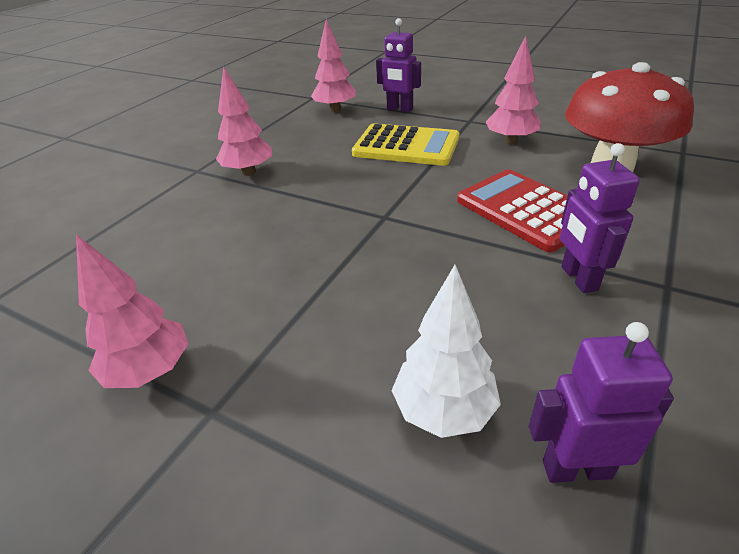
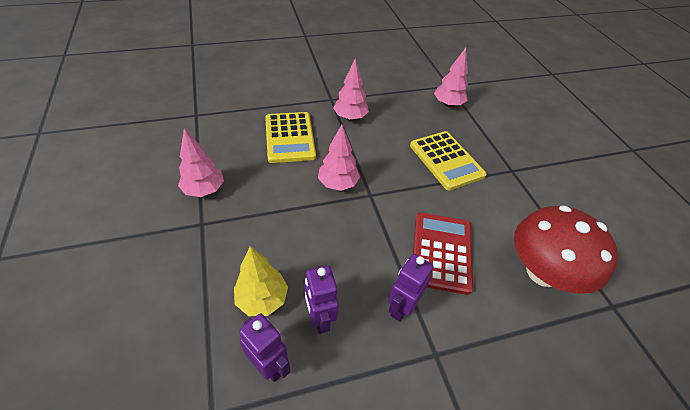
camera: 40 degrees right, 10 degrees up
(198, 232) = (289, 137): none -> yellow calculator
(399, 109) = (484, 131): purple robot -> purple robot (320, 319)
(444, 410) = (262, 299): white tree -> yellow tree
(510, 141) = (511, 204): pink tree -> pink tree (338, 184)

